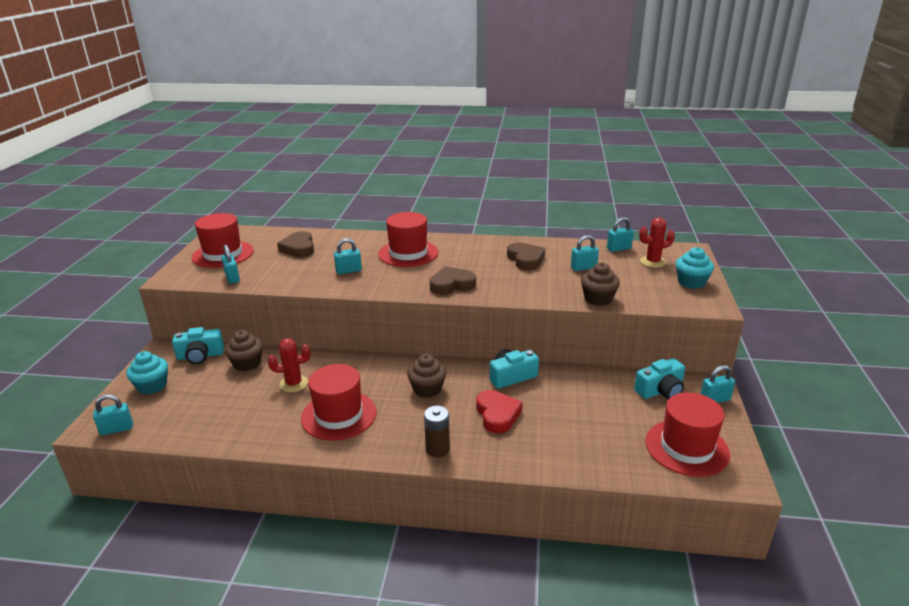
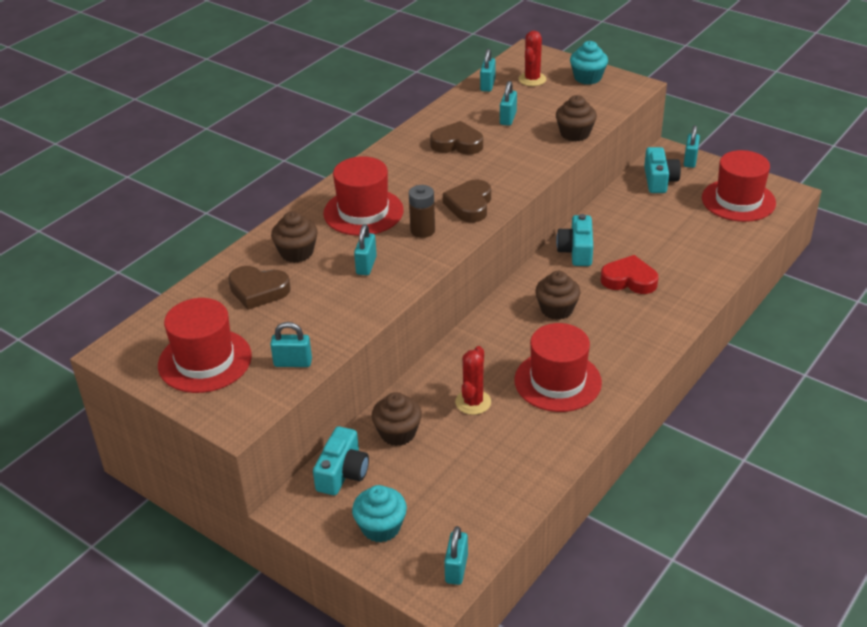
camera: 60 degrees left, 10 degrees up
(346, 247) = (296, 252): none -> brown cupcake
(437, 449) = (655, 331): brown battery -> brown battery (422, 230)

